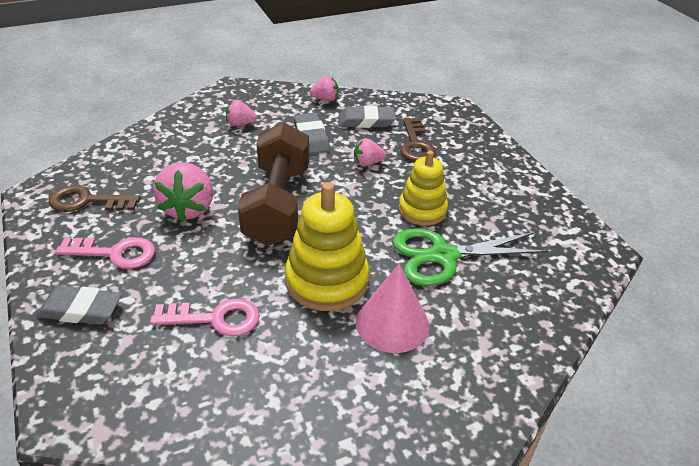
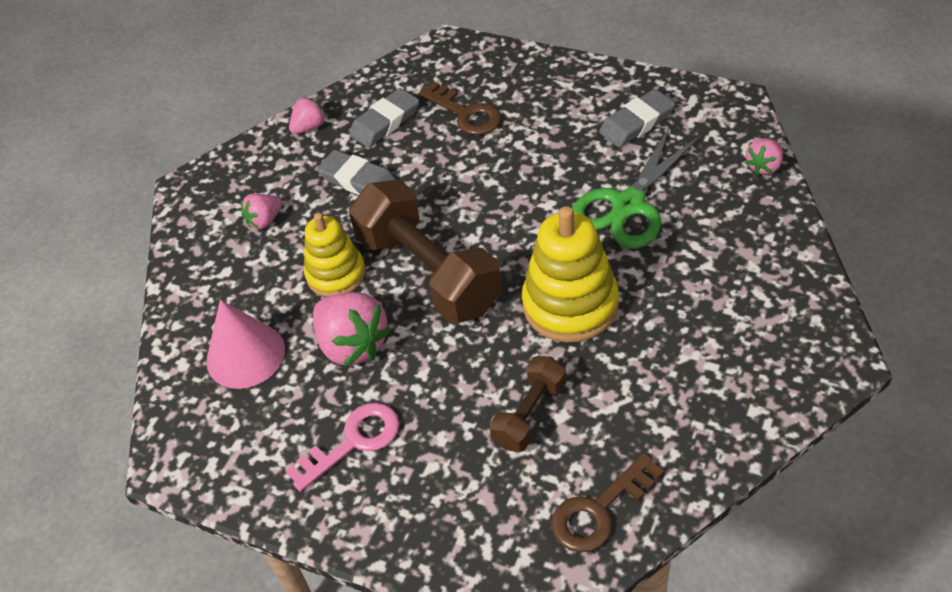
camera: 35 degrees left, 10 degrees up
(81, 309) = (406, 511): grey eraser -> grey eraser (636, 123)
(87, 201) = (241, 422): brown key -> brown key (599, 510)
(215, 319) = (530, 414): pink key -> brown dumbbell
(367, 163) = (449, 167): pink strawberry -> pink strawberry (764, 166)
(392, 323) = (666, 295): pink cone -> pink cone (245, 355)
(422, 210) = (558, 176): yellow stacking toy -> yellow stacking toy (336, 274)

